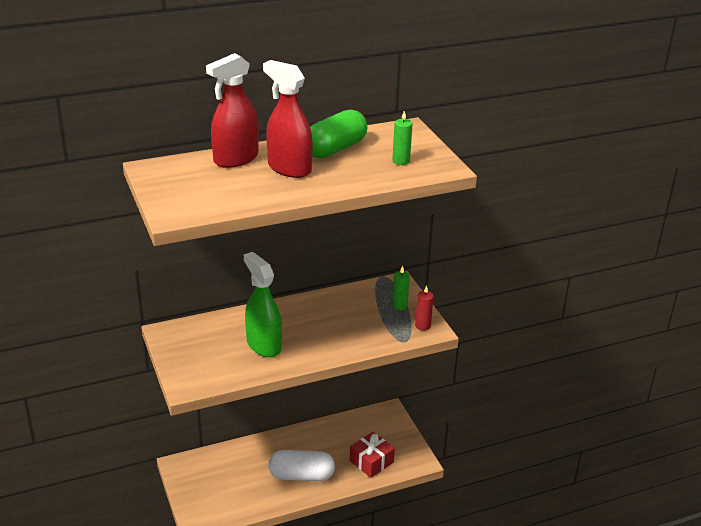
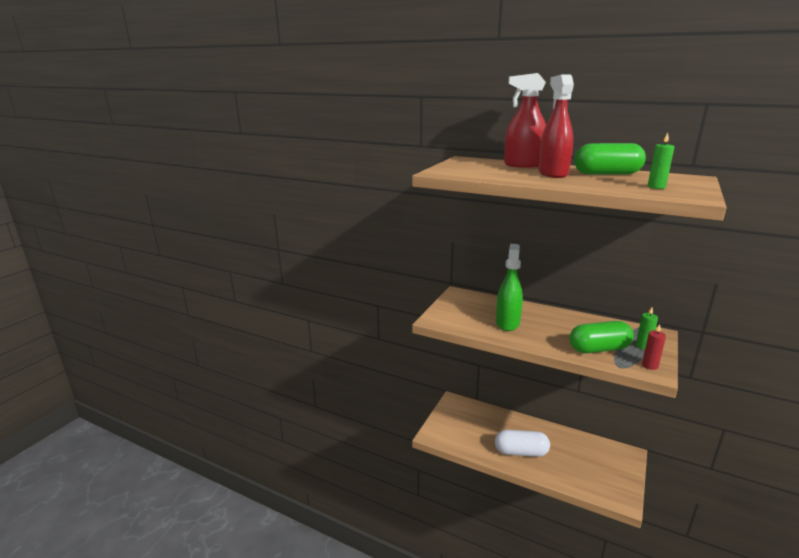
camera: 50 degrees right, 10 degrees down
(301, 475) = (521, 452): white capsule -> white capsule turned 45 degrees counterclockwise
(371, 330) = (599, 349): none -> green capsule
(371, 461) = (582, 476): red gift -> none

